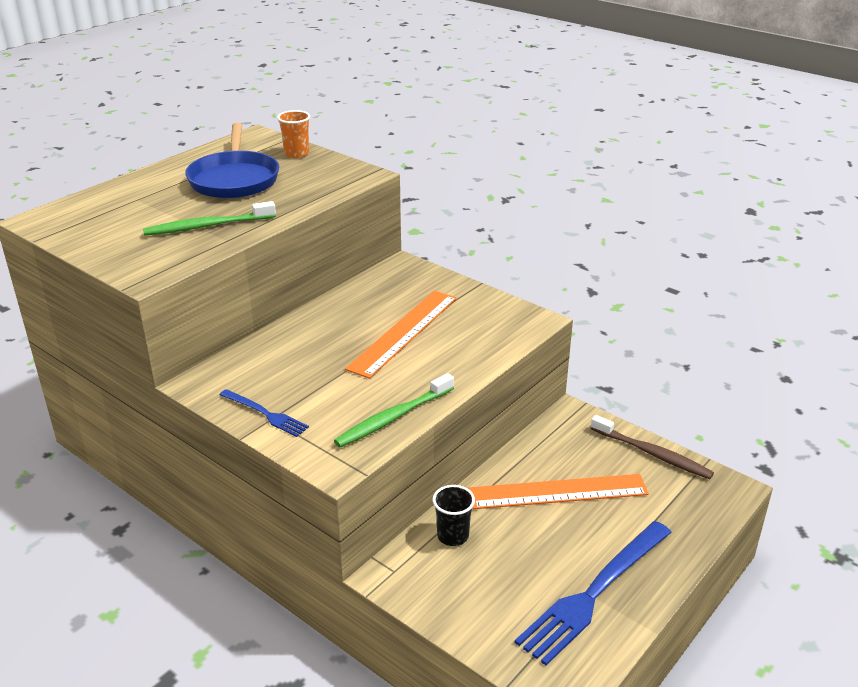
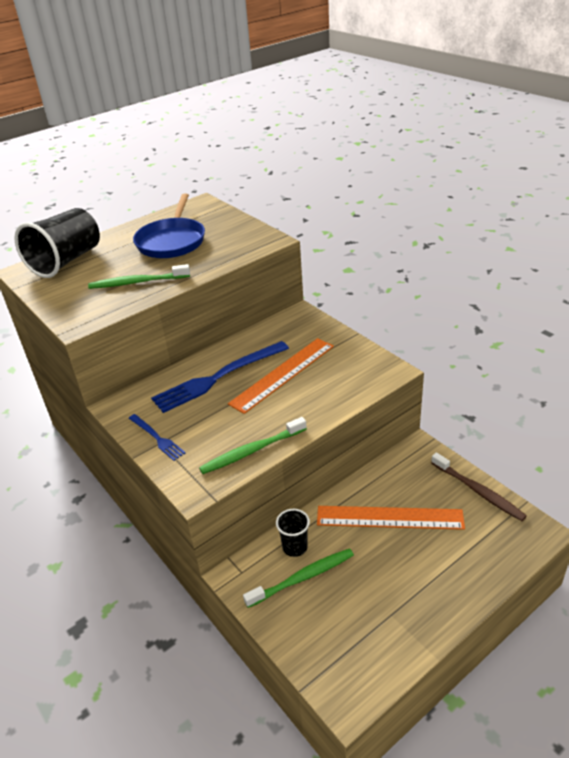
camera: 15 degrees right, 5 degrees up
(97, 206) = (66, 261): none -> black cup
(296, 154) = (226, 220): orange cup -> none
(472, 568) = (303, 578): none -> green toothbrush
(594, 593) = (395, 614): blue fork -> blue fork (218, 377)

